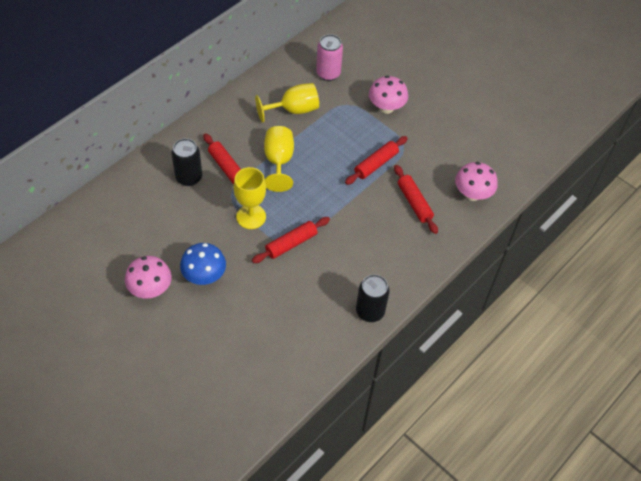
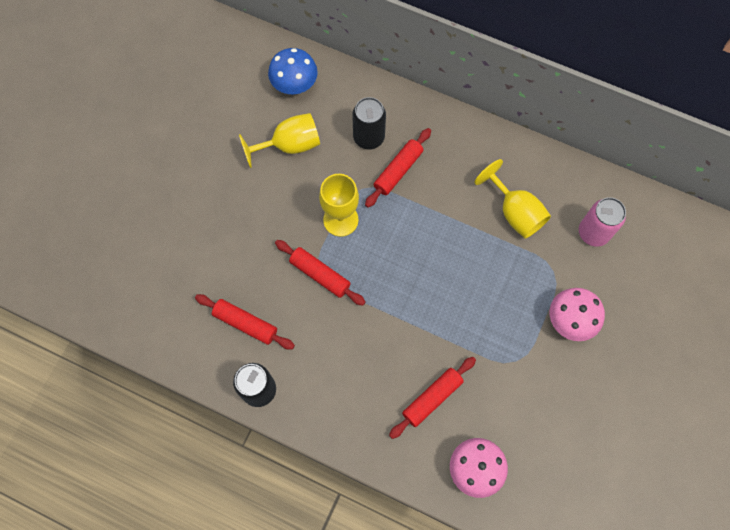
camera: 75 degrees right, 15 degrees up
(150, 289) = (214, 156): pink mushroom -> none
(204, 276) = (247, 201): blue mushroom -> blue mushroom (294, 85)
(278, 161) = (430, 222): yellow goblet -> yellow goblet (290, 145)
(376, 164) = (472, 335): red rolling pin -> red rolling pin (245, 324)

